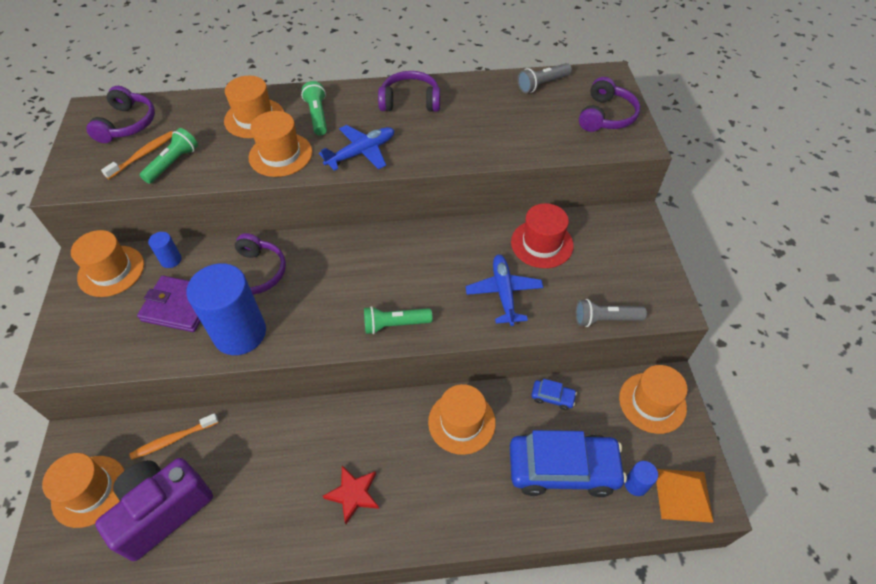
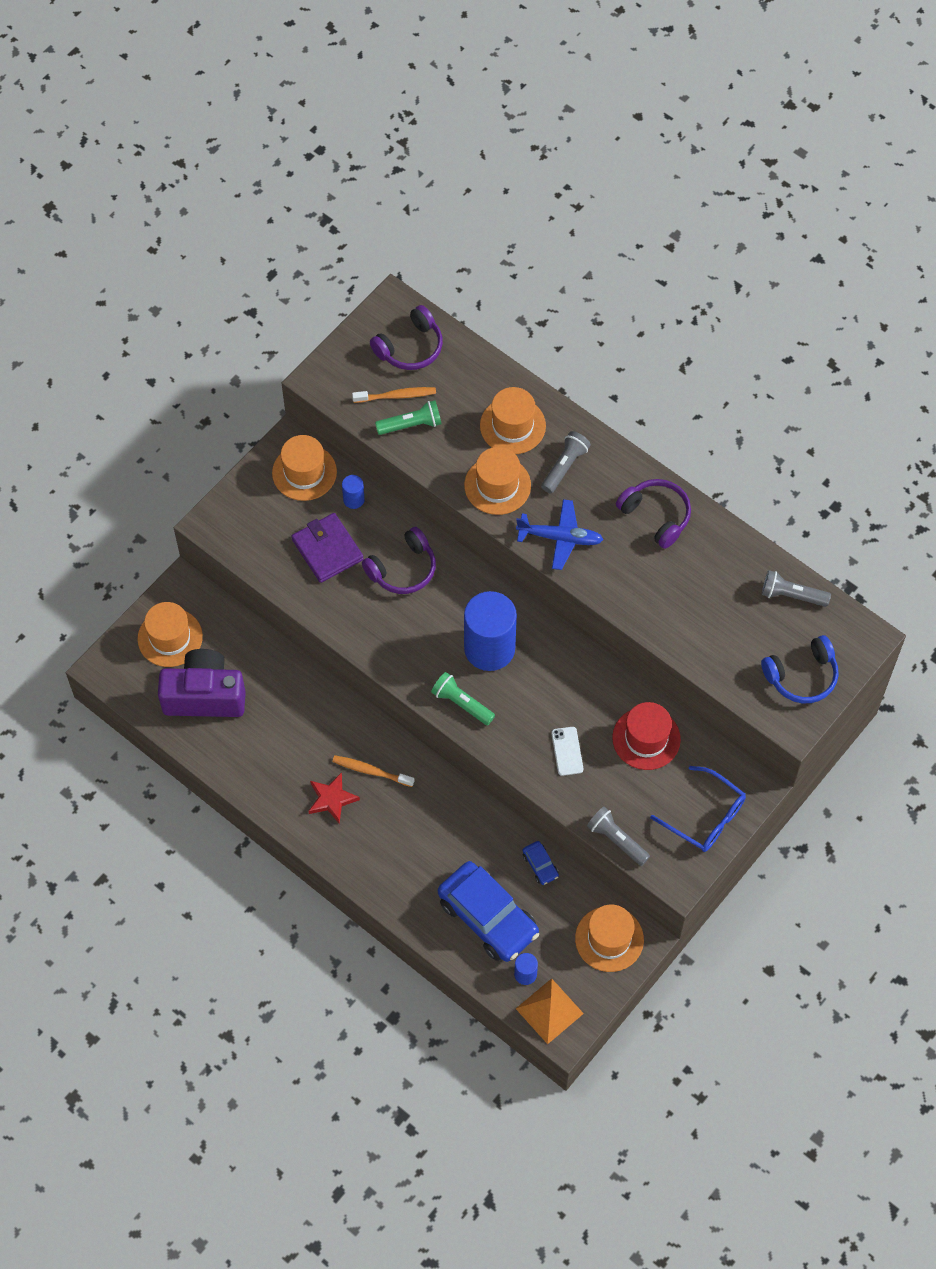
camera: 45 degrees right, 10 degrees up
(173, 439) = (249, 648): orange toothbrush -> orange toothbrush (371, 771)
(240, 333) = (350, 612): blue cylinder -> blue cylinder (489, 648)
(317, 116) = (564, 466): green flashlight -> grey flashlight
(461, 422) = (454, 820): orange hat -> none
(503, 293) = (567, 751): blue plane -> white phone
(606, 116) = (802, 676): purple headphones -> blue headphones
(636, 257) = (706, 817): none -> blue glasses

